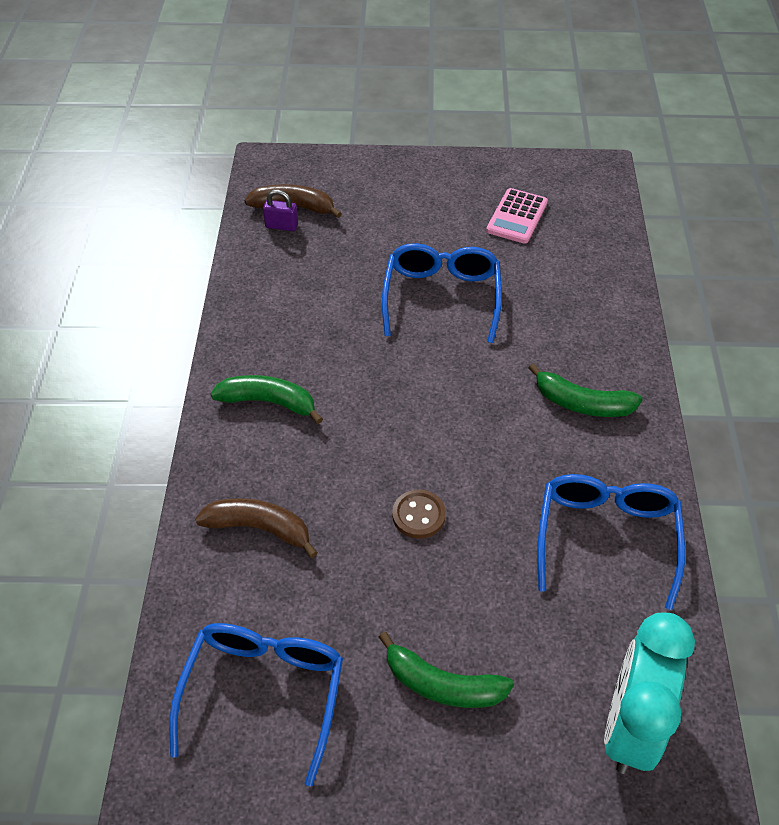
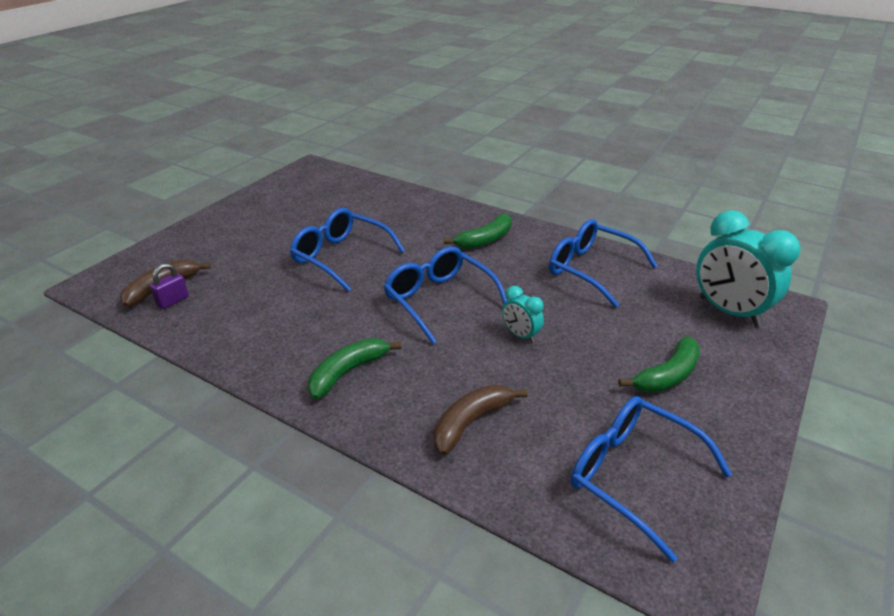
camera: 60 degrees left, 15 degrees down
(418, 515) = (520, 335): brown button -> turquoise clock
(428, 417) = (439, 300): none -> blue glasses
(517, 217) = (309, 205): pink calculator -> none

